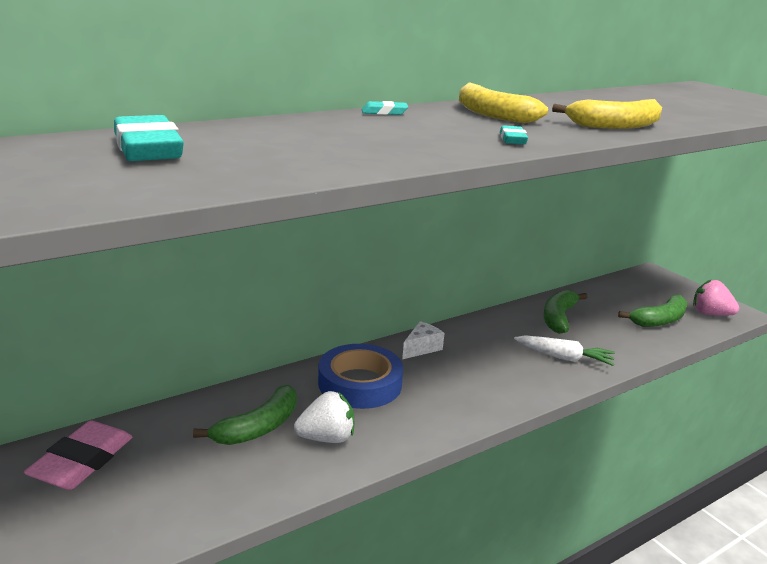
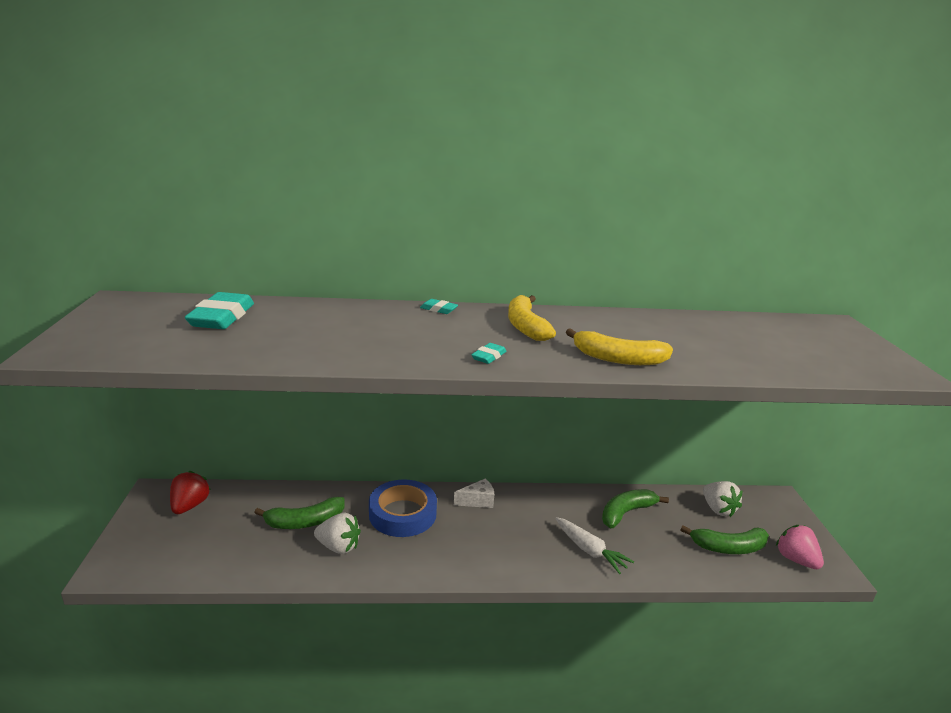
camera: 30 degrees right, 0 degrees up
(82, 461) = (190, 506): pink eraser -> red strawberry
(621, 294) = (718, 509): none -> white strawberry

